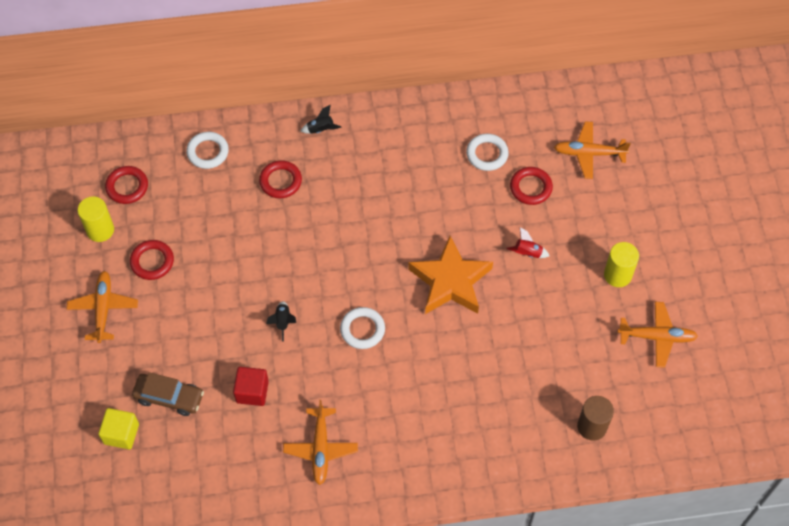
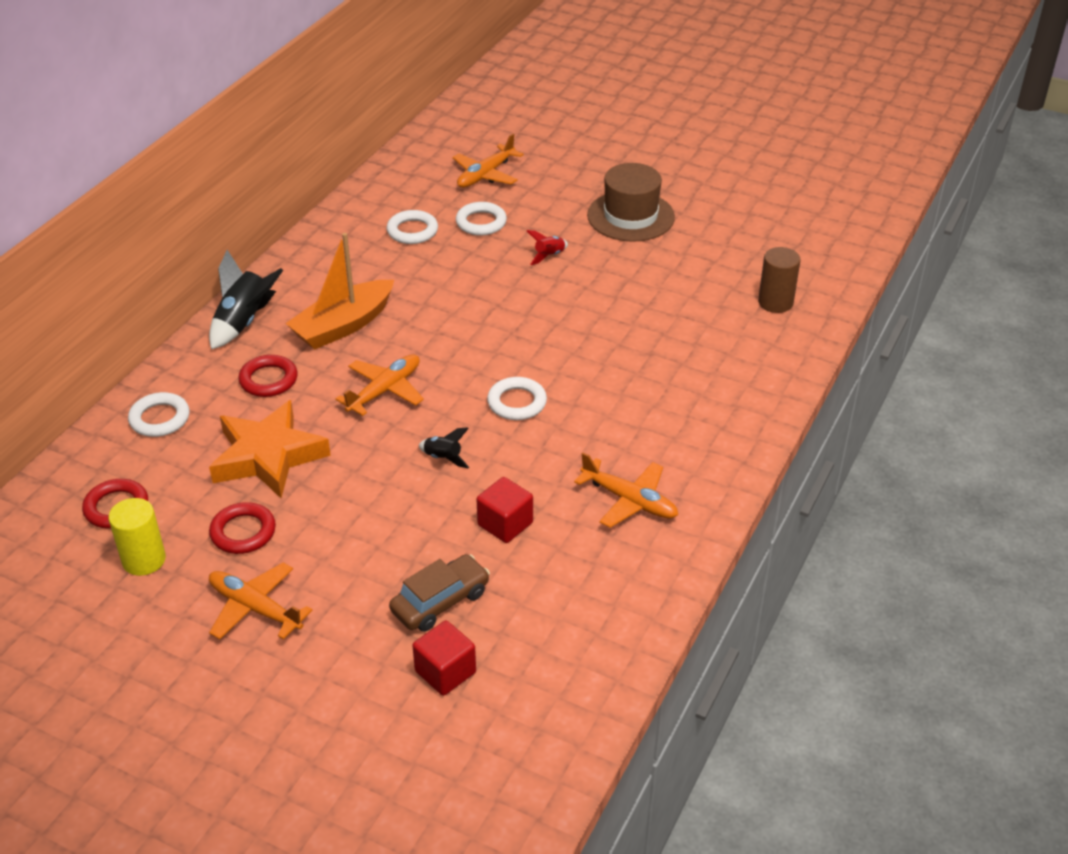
camera: 55 degrees left, 20 degrees down
(121, 434) = (445, 672): yellow cube -> red cube
(321, 130) = (244, 323): black rocket -> black rocket, size x1.88
(360, 184) = (343, 325): none -> orange boat
(450, 281) = (526, 317): orange star -> orange star (268, 456)
(530, 188) = (481, 222): red ring -> white ring
(617, 275) = (630, 216): yellow cylinder -> brown hat
(656, 337) = (717, 224): orange plane -> orange plane (384, 391)

